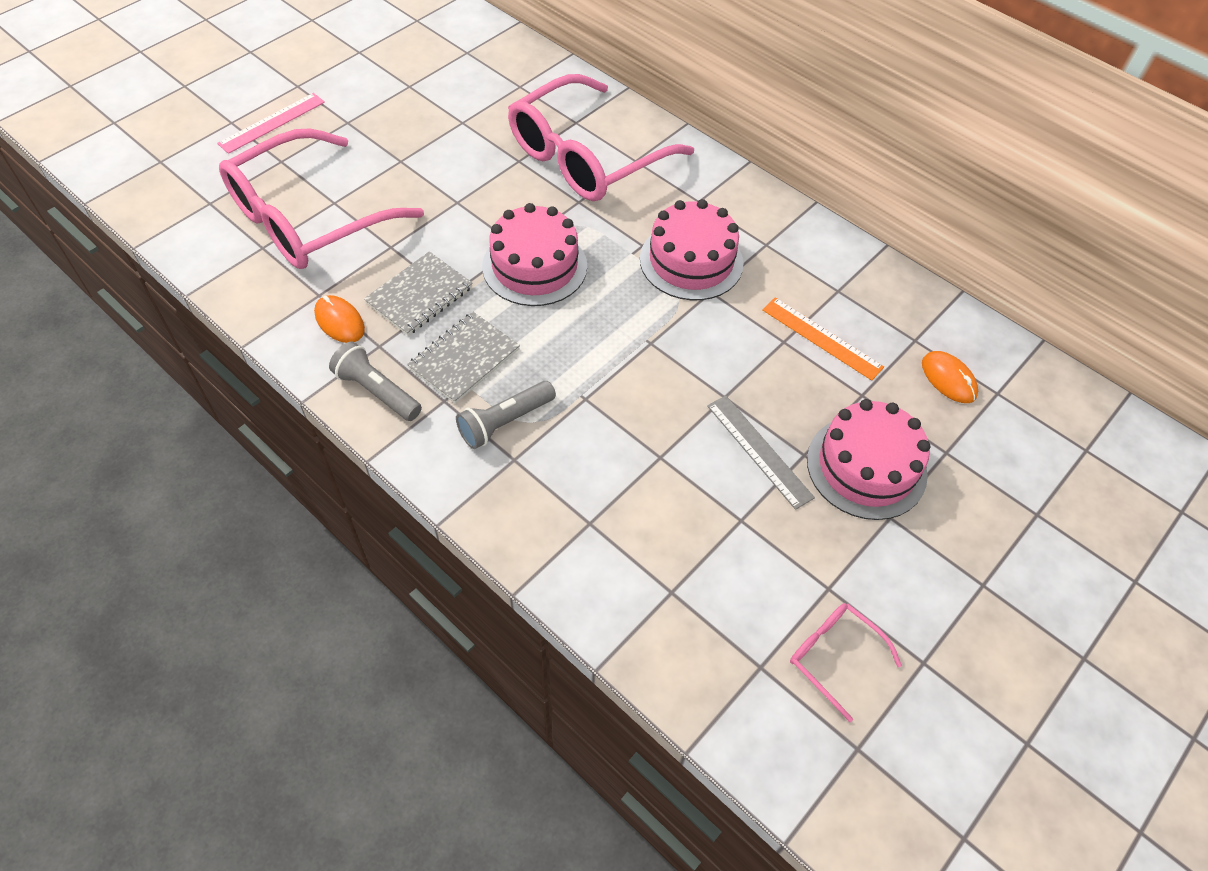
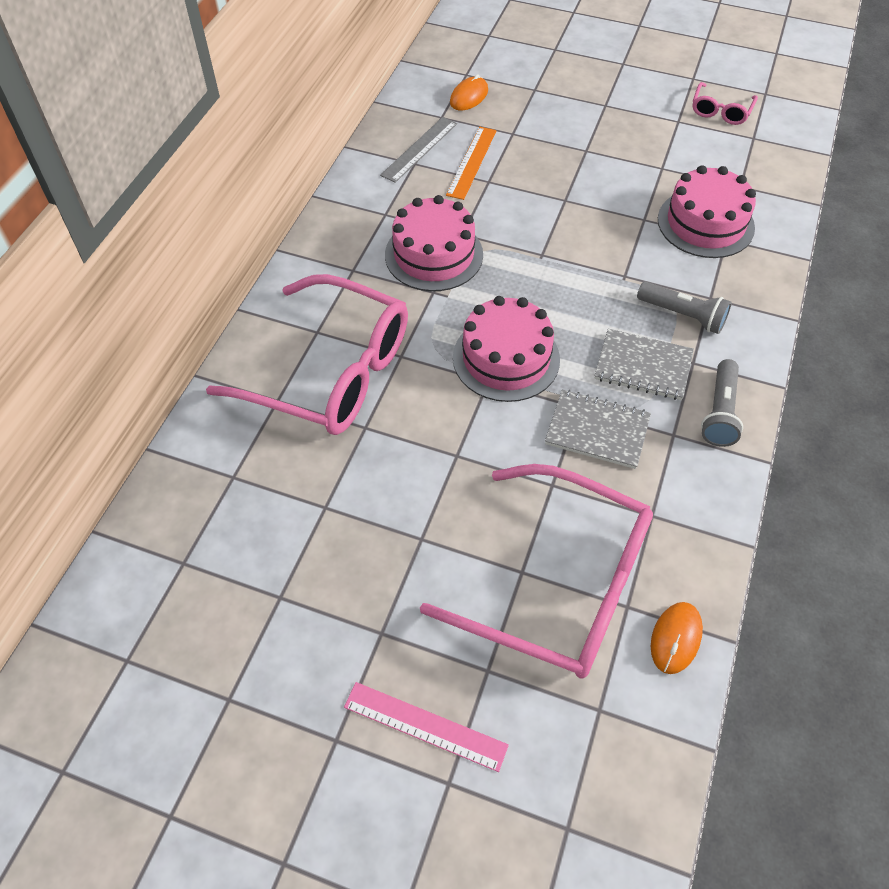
camera: 110 degrees left, 0 degrees up
(339, 321) = (670, 479): orange mouse -> orange mouse (675, 638)
(759, 450) = (600, 172): grey ruler -> grey ruler (419, 149)
(866, 467) = (574, 121): pink cake -> pink cake (705, 223)

